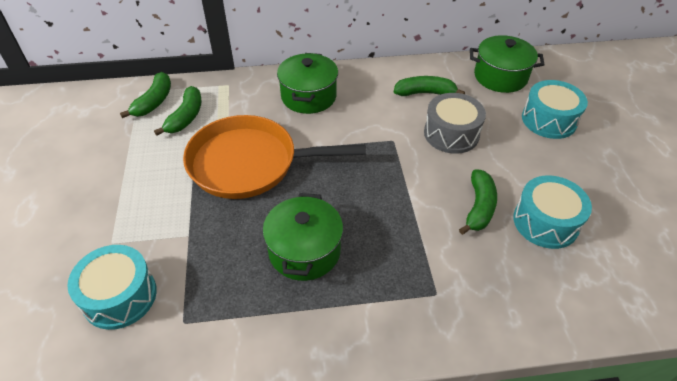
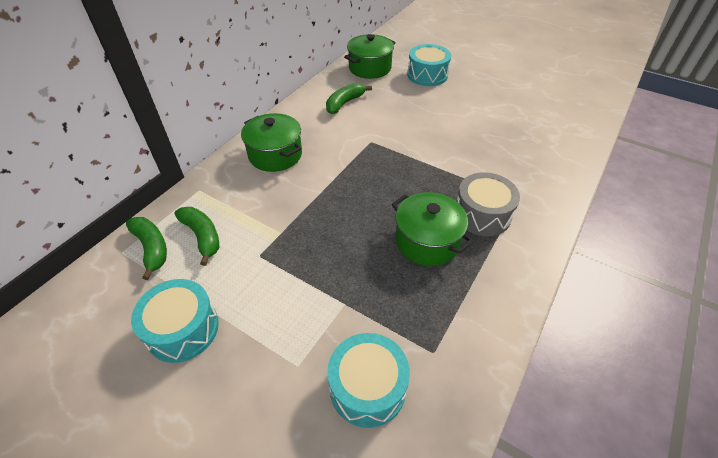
camera: 50 degrees left, 0 degrees up
(249, 163) = (307, 225): orange pan -> none
(451, 134) = (394, 115): grey drum -> grey drum (482, 214)
(479, 207) = (467, 141): green banana -> none
(545, 222) = (502, 125): turquoise drum -> turquoise drum (183, 329)

